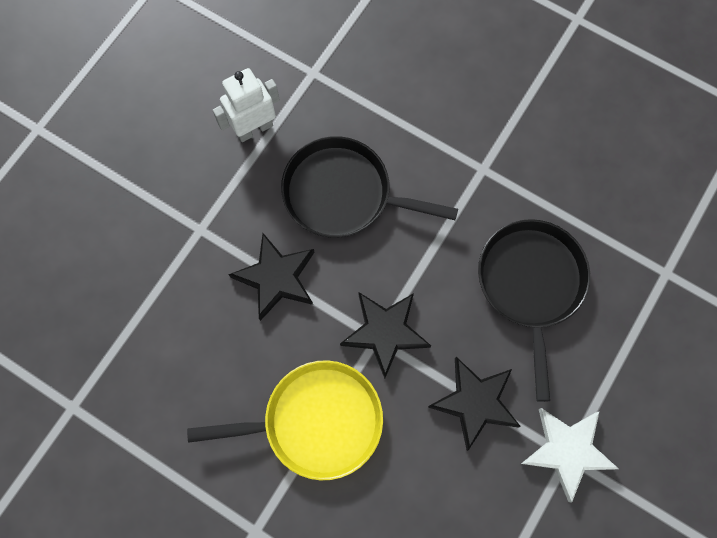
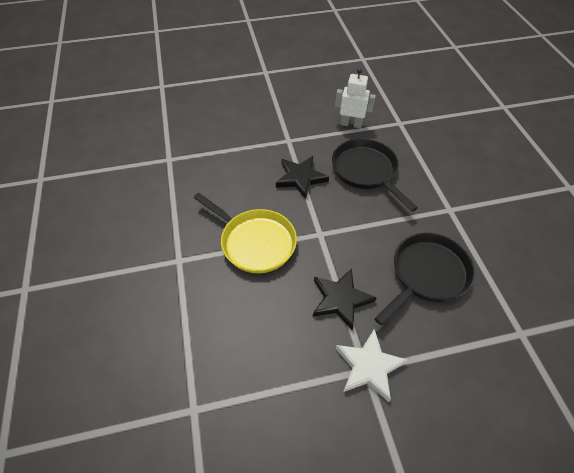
camera: 45 degrees right, 20 degrees down
(385, 332) = (327, 234): black star -> none

